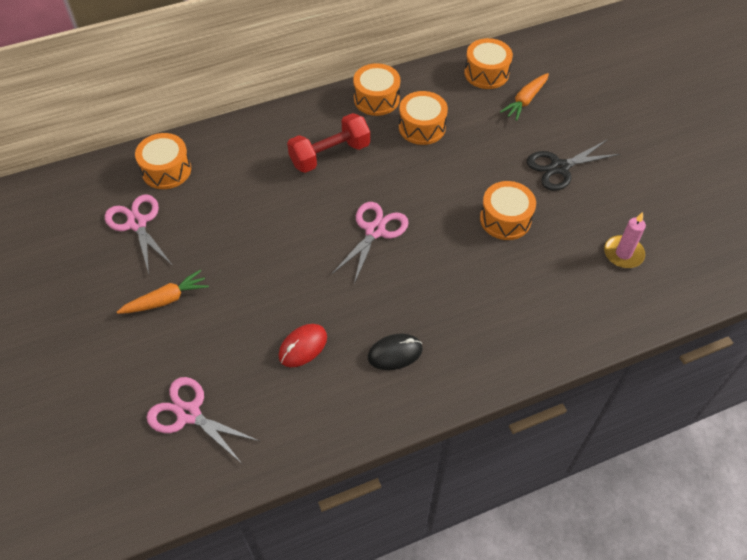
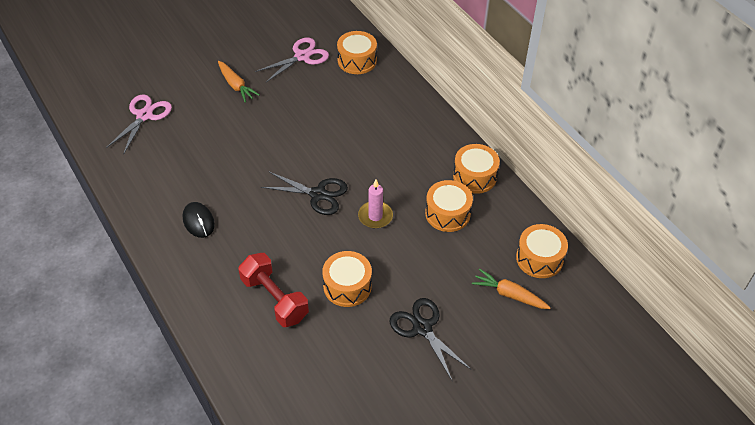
camera: 80 degrees right, 5 degrees down
(303, 347) = (201, 166): red mouse -> none
(330, 155) = (396, 154): red dumbbell -> red dumbbell (274, 299)
(375, 231) = (318, 194): pink scissors -> black scissors
(623, 253) = (321, 385): pink candle -> pink candle (375, 216)

